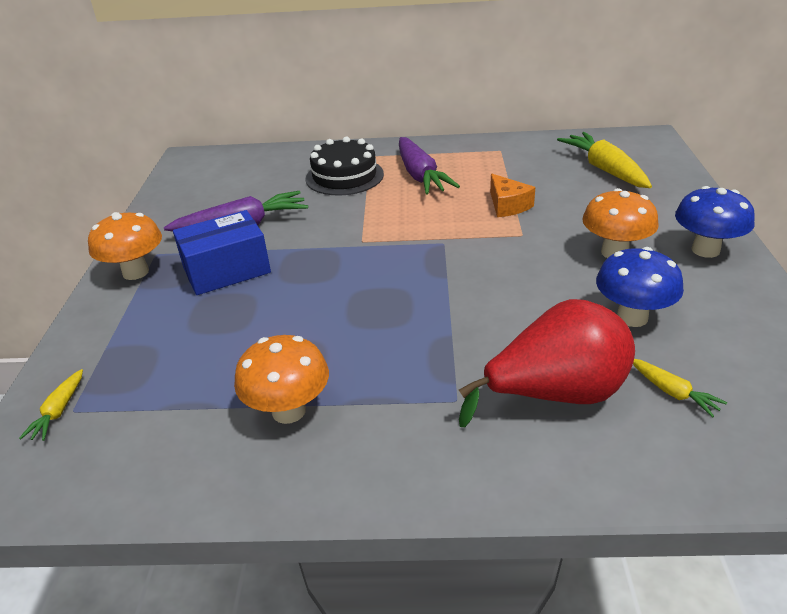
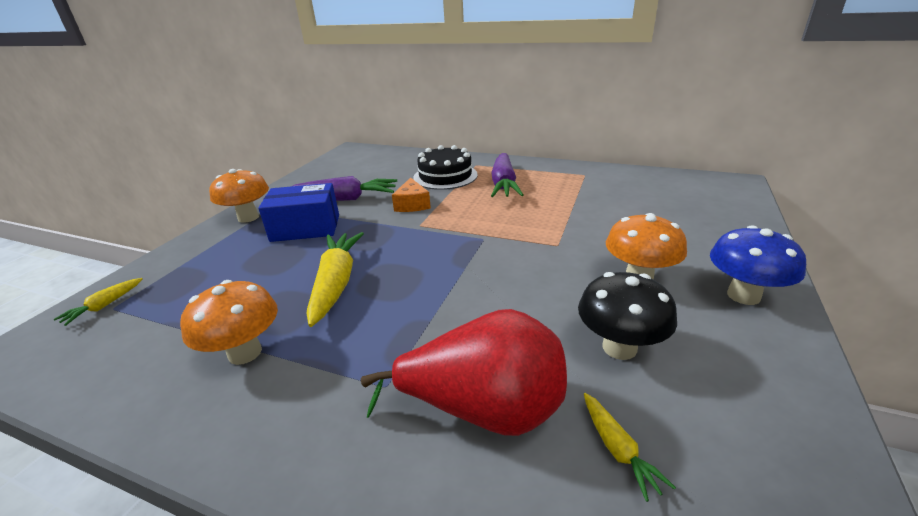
camera: 20 degrees right, 5 degrees down
(507, 205) = (561, 218): orange cheese -> orange cheese (412, 204)
(605, 169) = (673, 203): yellow carrot -> yellow carrot (336, 283)
(632, 317) = (619, 347): blue mushroom -> black mushroom

